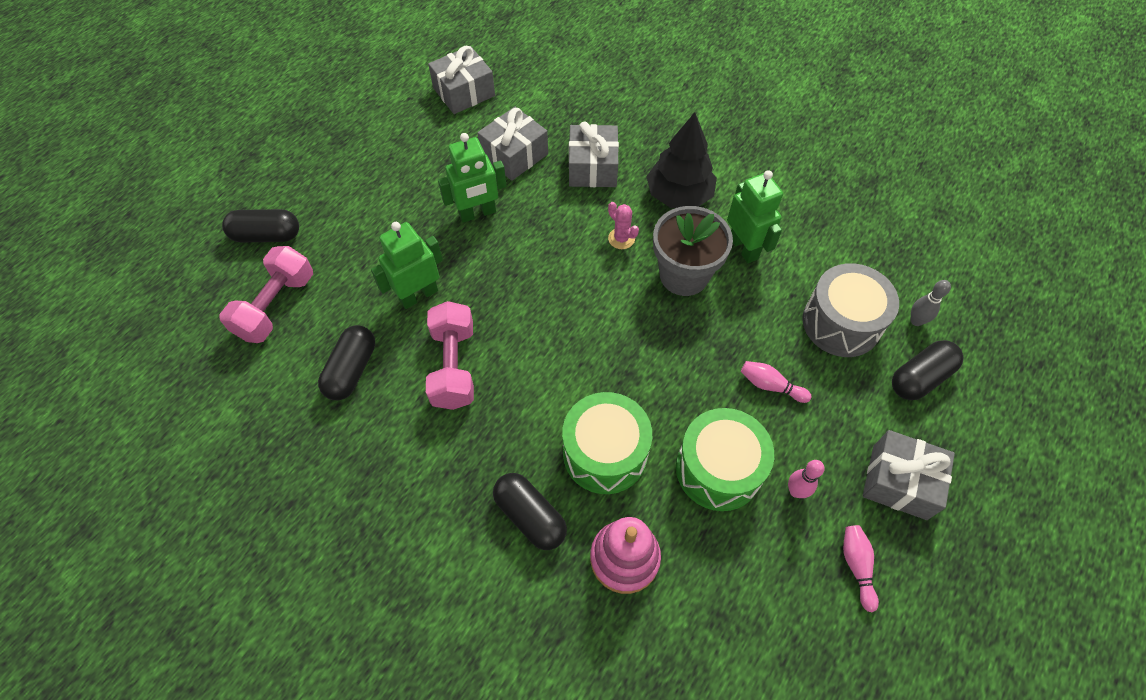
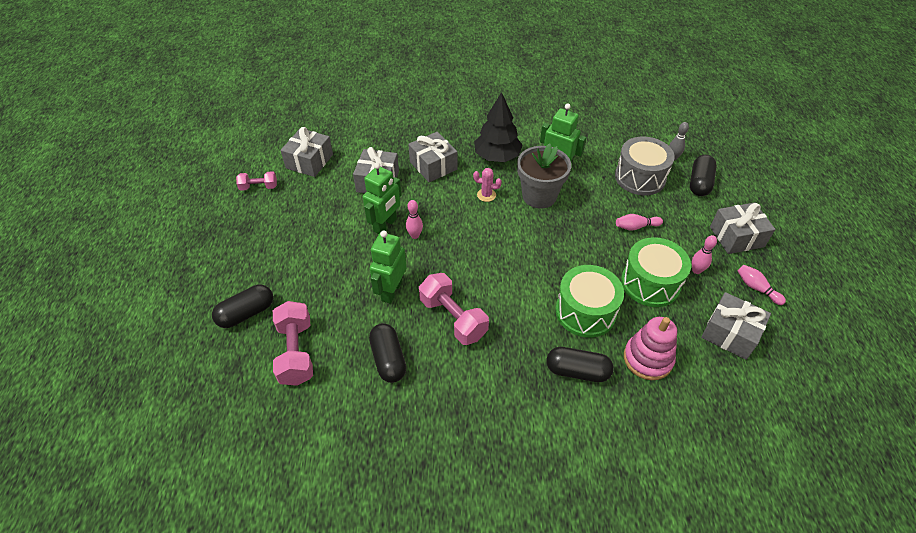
camera: 35 degrees left, 10 degrees down
(389, 97) = (259, 187): none -> pink dumbbell
(498, 244) = (415, 235): none -> pink bowling pin
(759, 599) = (730, 333): none -> grey gift

